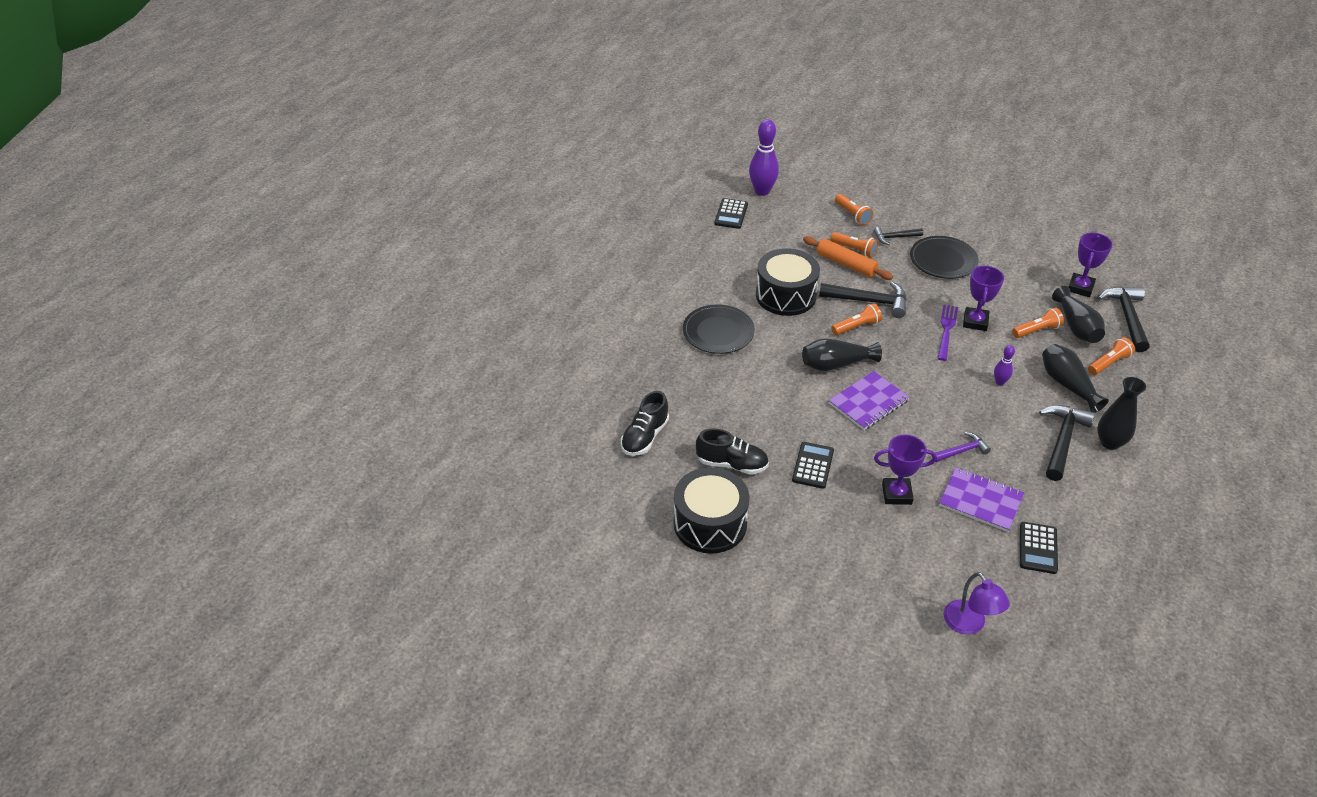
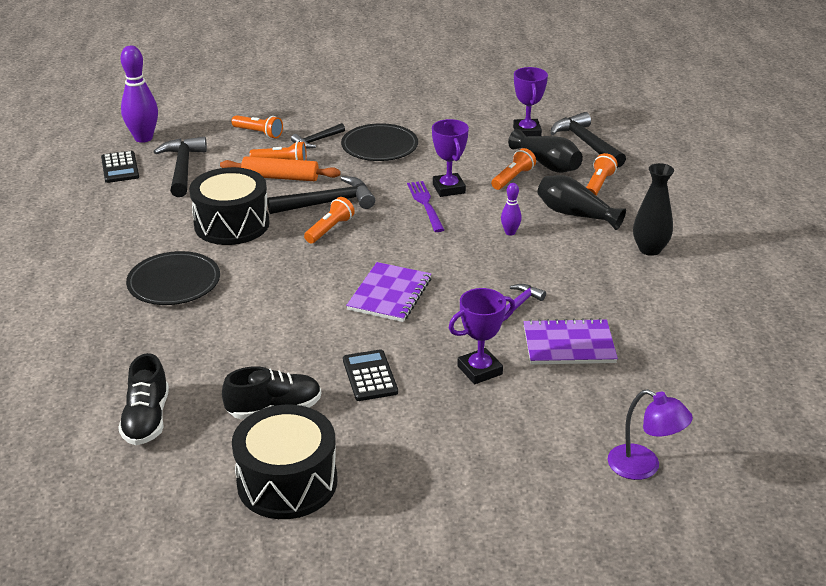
camera: 30 degrees left, 10 degrees down
(836, 364) = (331, 270): black vase -> none
(1038, 548) = (655, 366): black calculator -> none
(1062, 441) = (606, 263): black hammer -> black hammer (183, 168)

